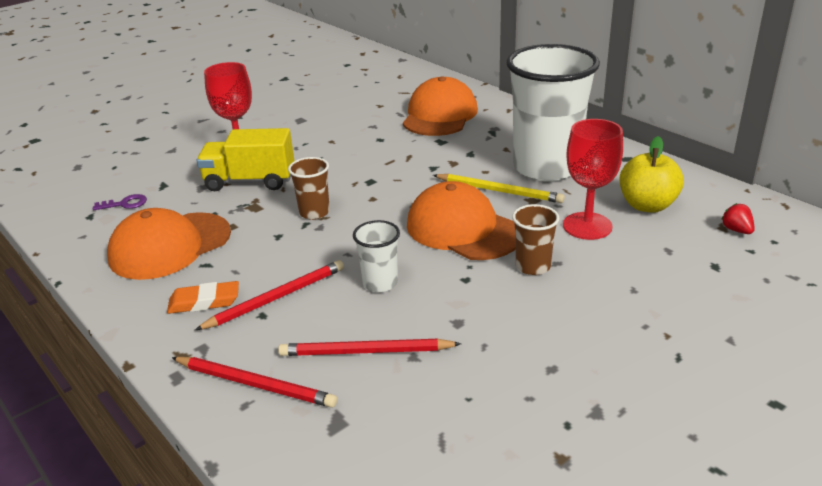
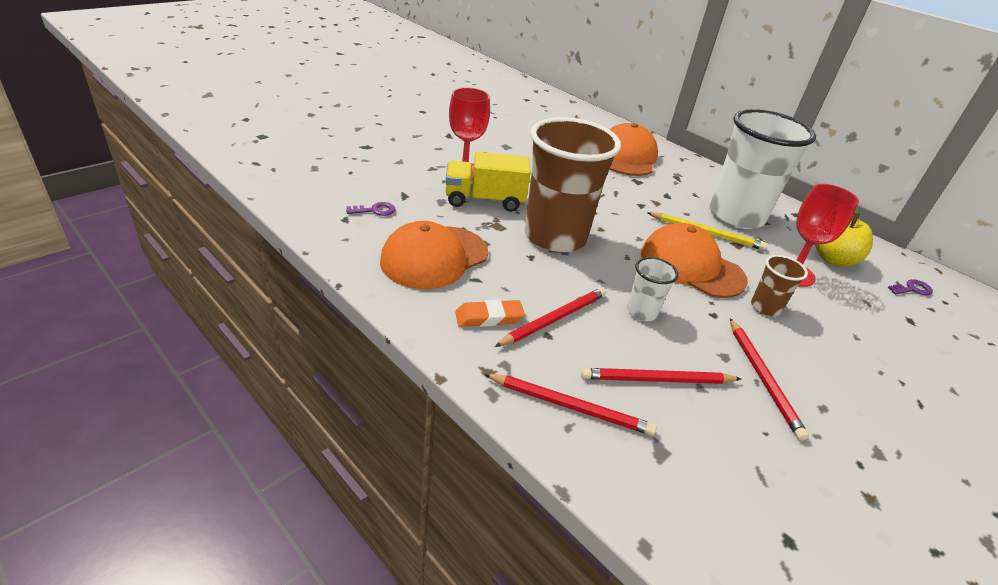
camera: 10 degrees left, 5 degrees up
(314, 212) = (555, 237): brown cup -> brown cup, size x2.30
(492, 342) = (763, 378): none -> red pencil
(736, 230) = (912, 289): red strawberry -> purple key

